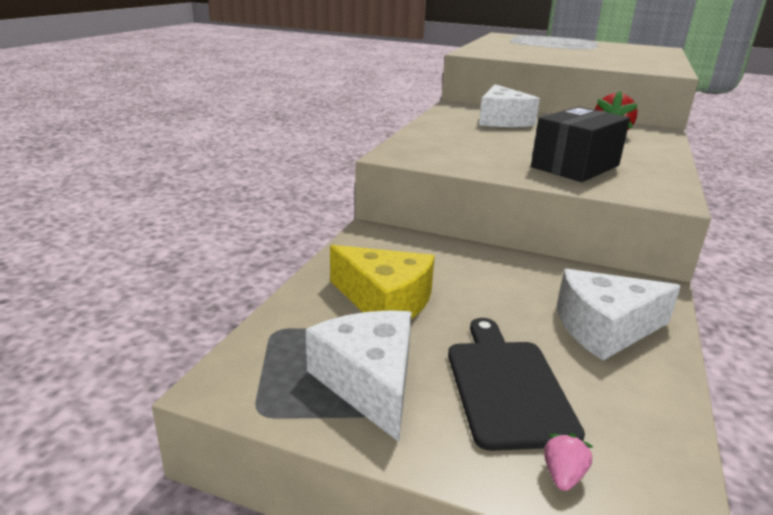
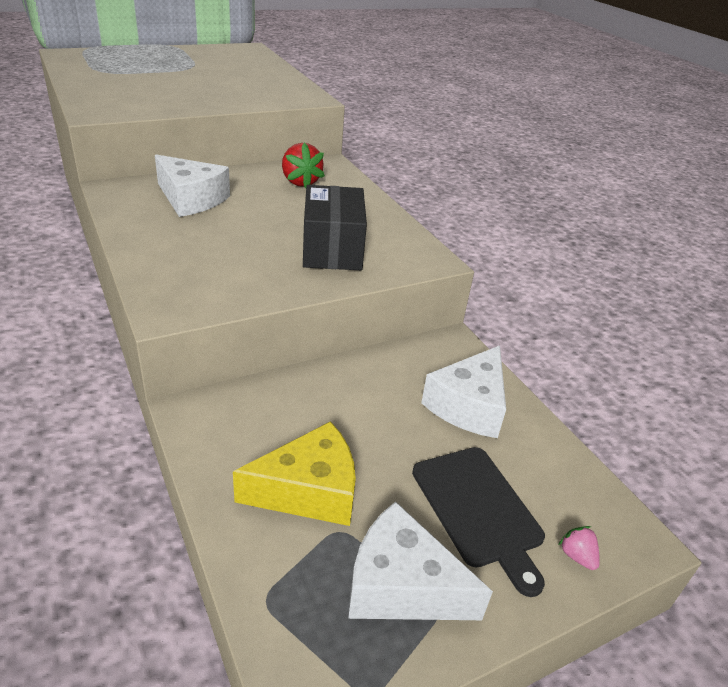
camera: 50 degrees left, 10 degrees up
(507, 387) = (479, 509): black cutting board -> black cutting board turned 150 degrees counterclockwise

